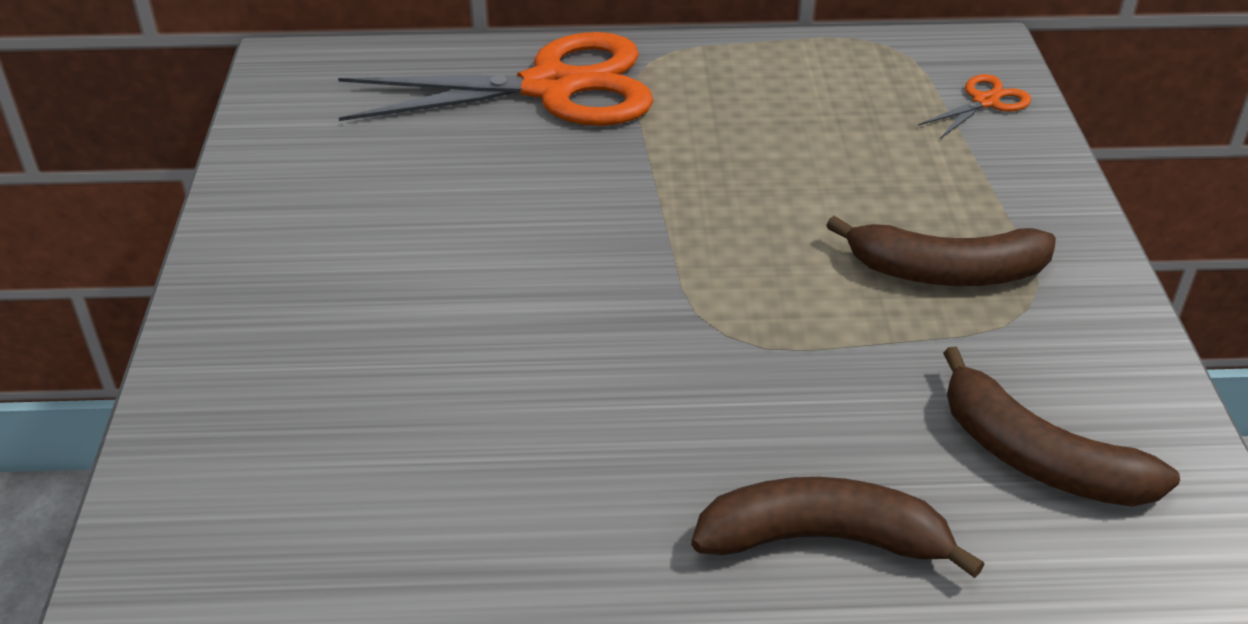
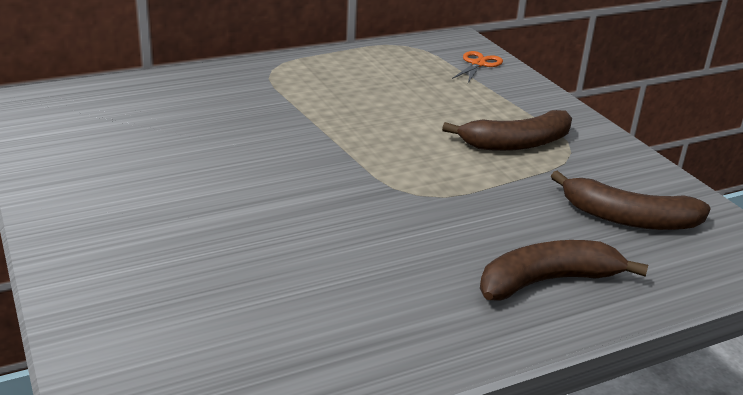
camera: 25 degrees left, 10 degrees down
(552, 87) = (219, 90): orange scissors -> none

